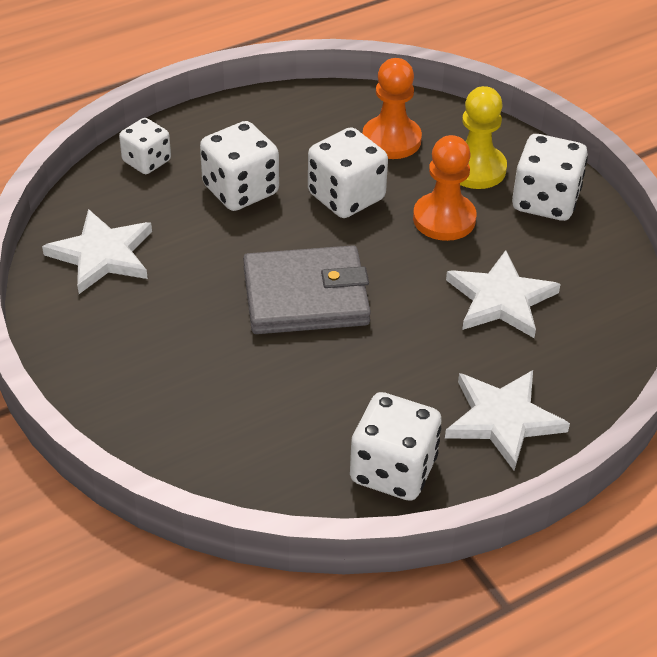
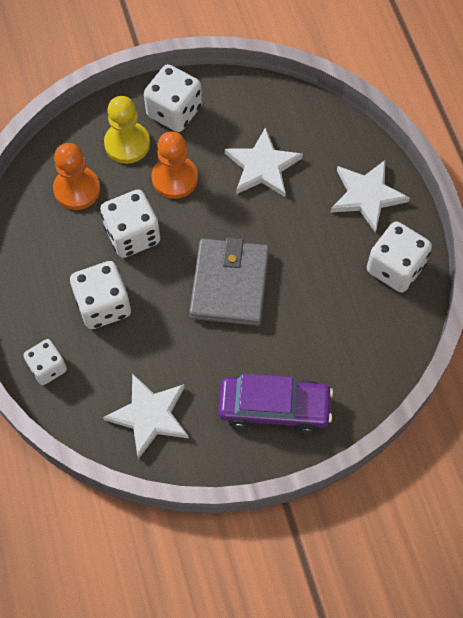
camera: 75 degrees left, 20 degrees up
(136, 369) = (274, 407): none -> purple car

